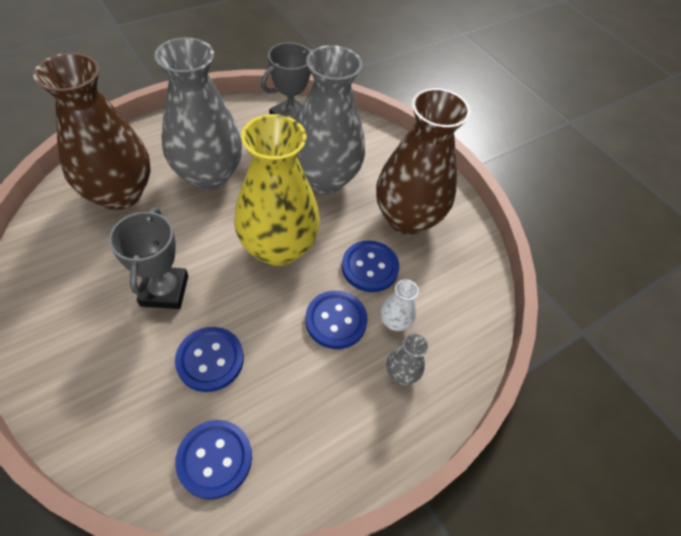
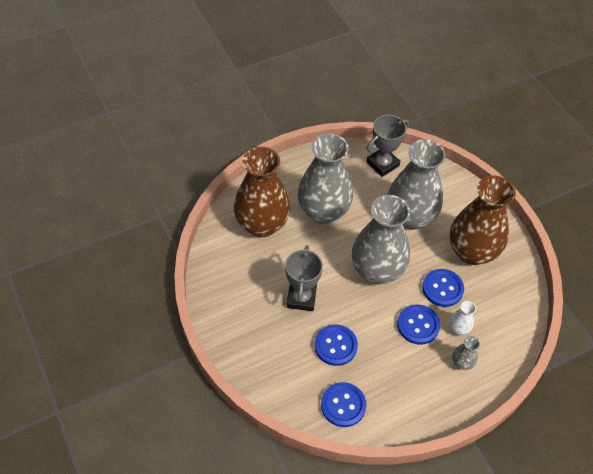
camera: 10 degrees right, 0 degrees up
(278, 247) = (377, 271): yellow vase -> grey vase

